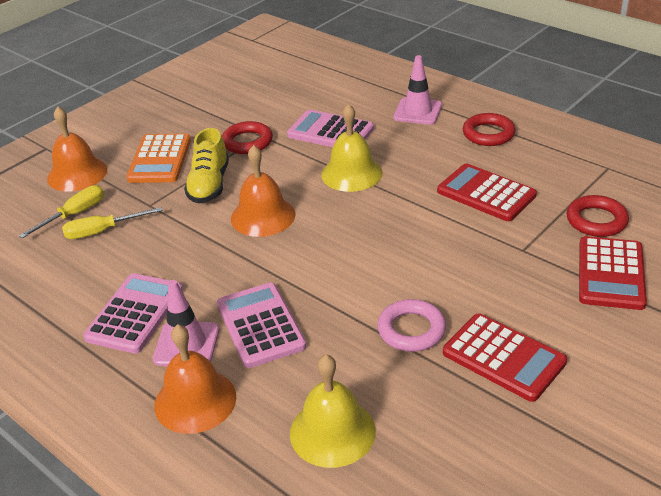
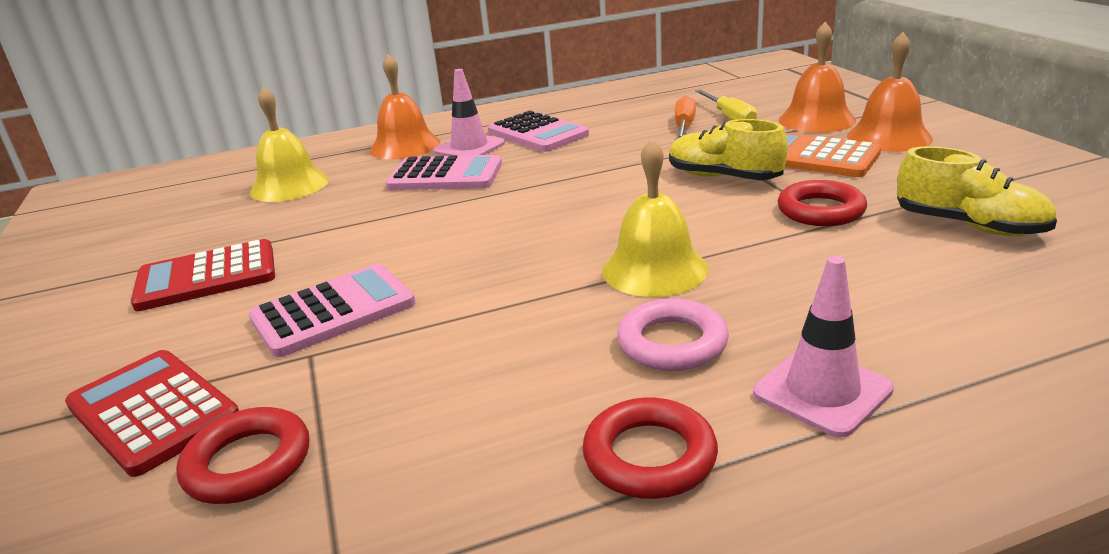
camera: 120 degrees right, 10 degrees down
(102, 231) = (684, 127): yellow screwdriver -> orange screwdriver
(246, 102) = (969, 226): none -> yellow shoe
(263, 216) = (619, 197): orange bell -> orange bell (889, 137)
(330, 132) = (803, 277): pink calculator -> pink calculator (333, 311)
(411, 330) = (323, 239): pink ring -> pink ring (672, 343)
(486, 193) = (465, 372): red calculator -> none

